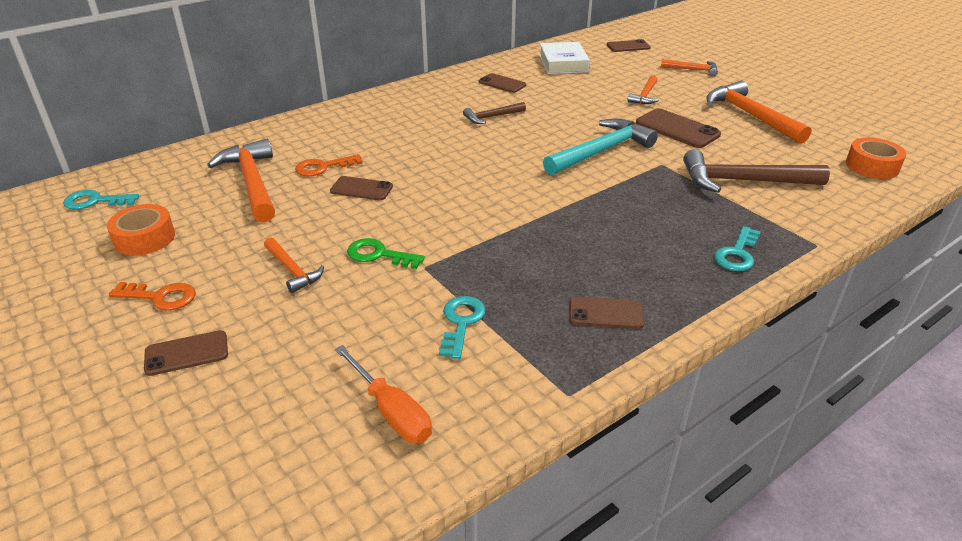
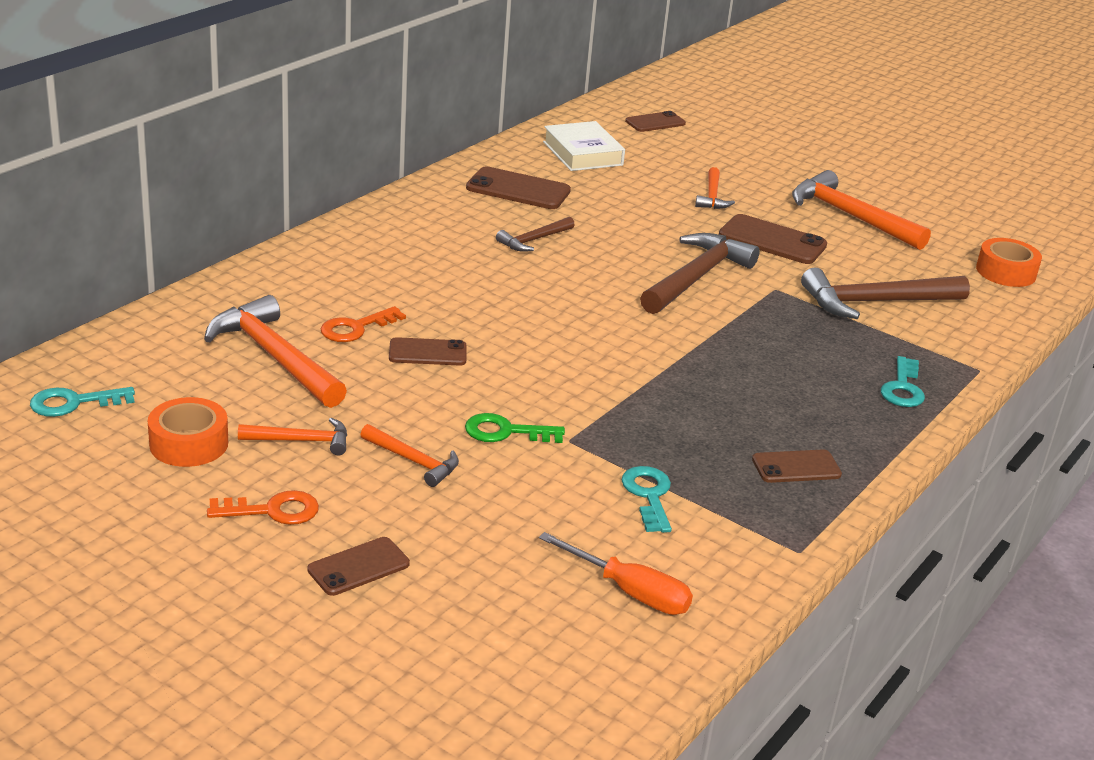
camera: 20 degrees left, 5 degrees down
(502, 83) = (518, 189): brown phone -> brown phone, size x1.54
(600, 151) = (696, 278): turquoise hammer -> brown hammer
(692, 70) = (753, 154): orange hammer -> orange hammer (301, 441)

